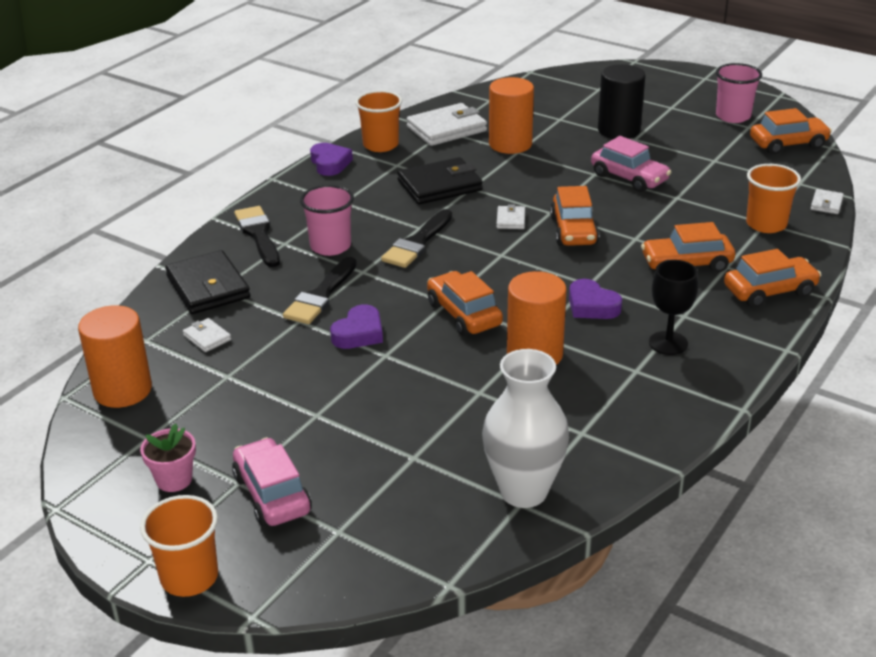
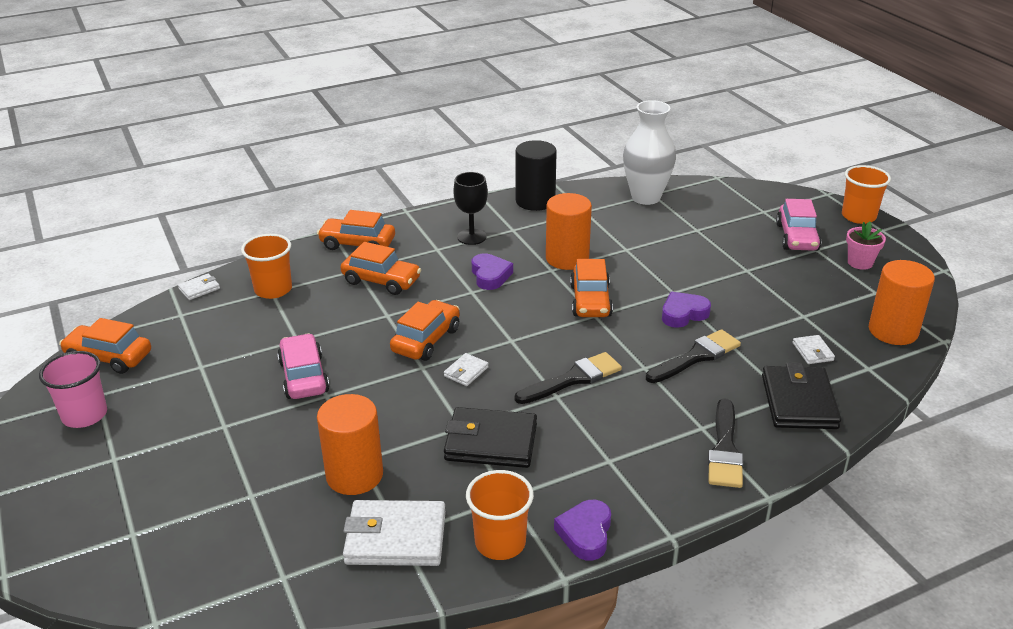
camera: 150 degrees left, 0 degrees up
(330, 246) = (658, 406): pink cup -> none
(619, 130) = (220, 446): black cylinder -> black cylinder (535, 201)

